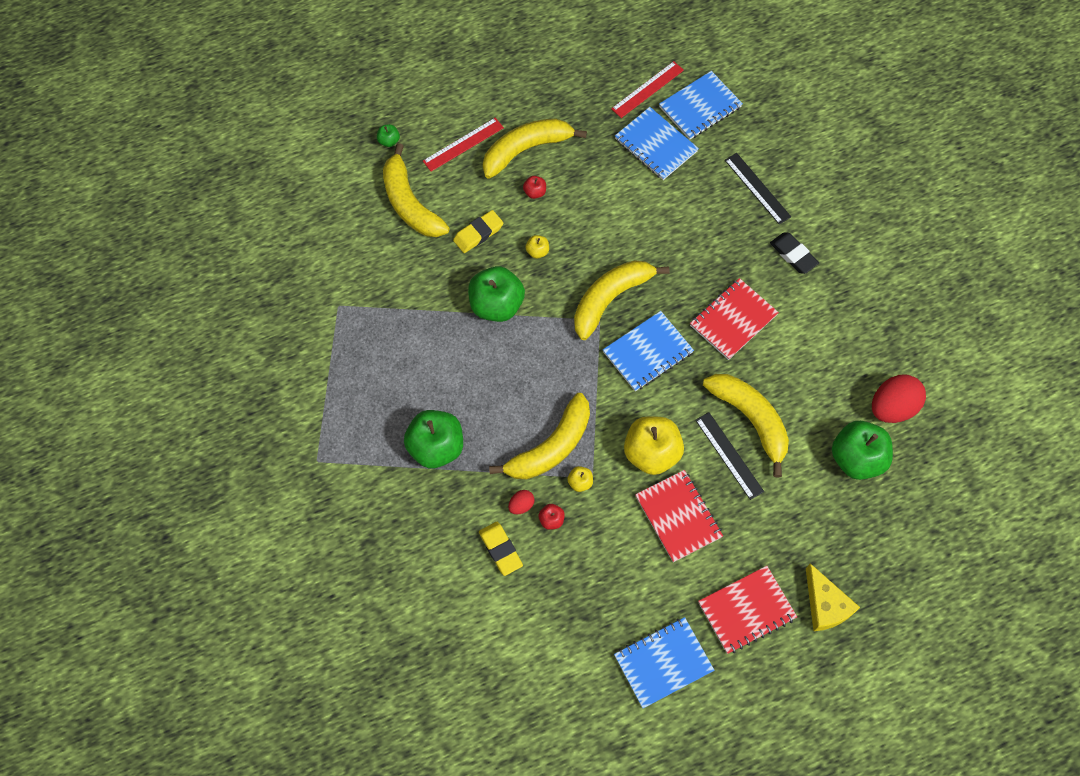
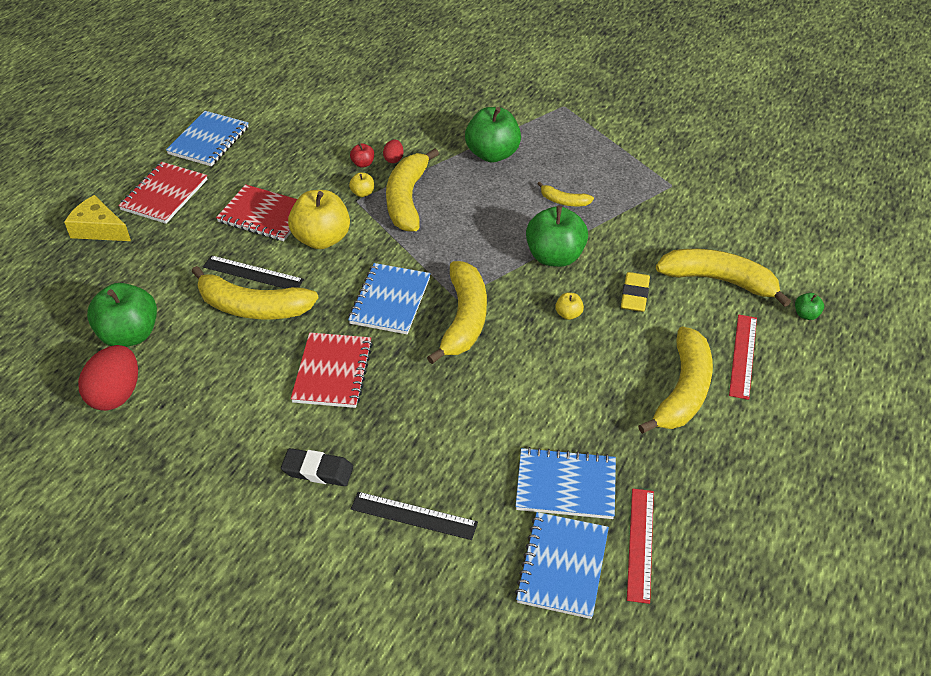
camera: 140 degrees right, 20 degrees down
(434, 352) = (564, 201): none -> yellow banana
(500, 549) = (383, 132): yellow eraser -> none
(535, 192) = (629, 359): red apple -> none

